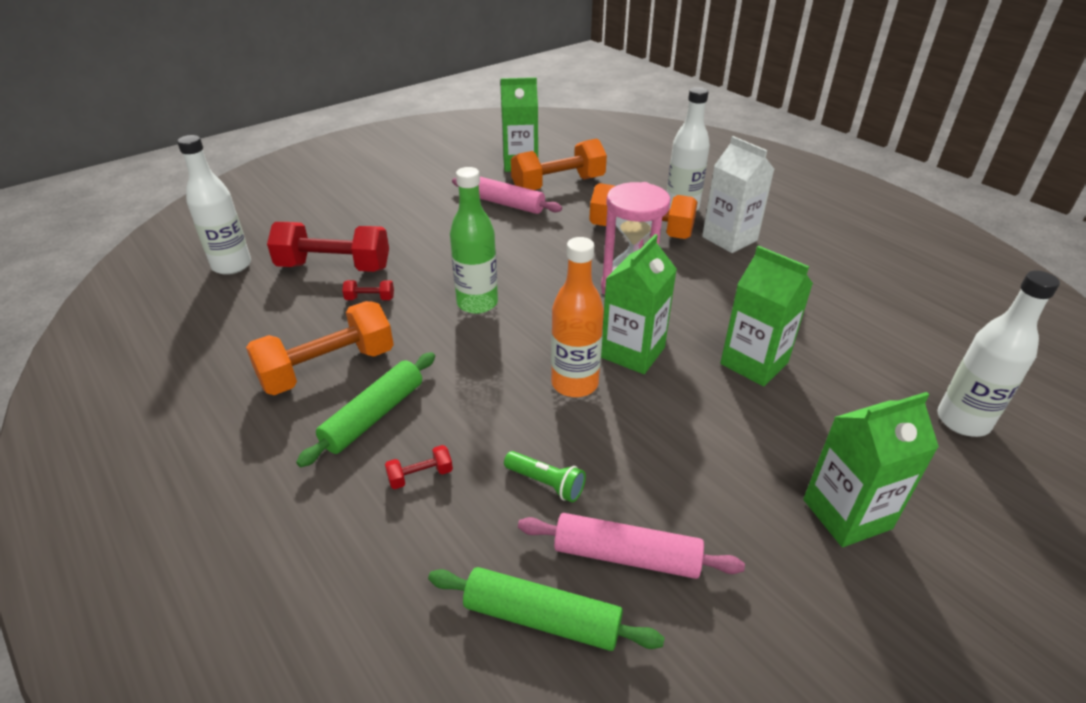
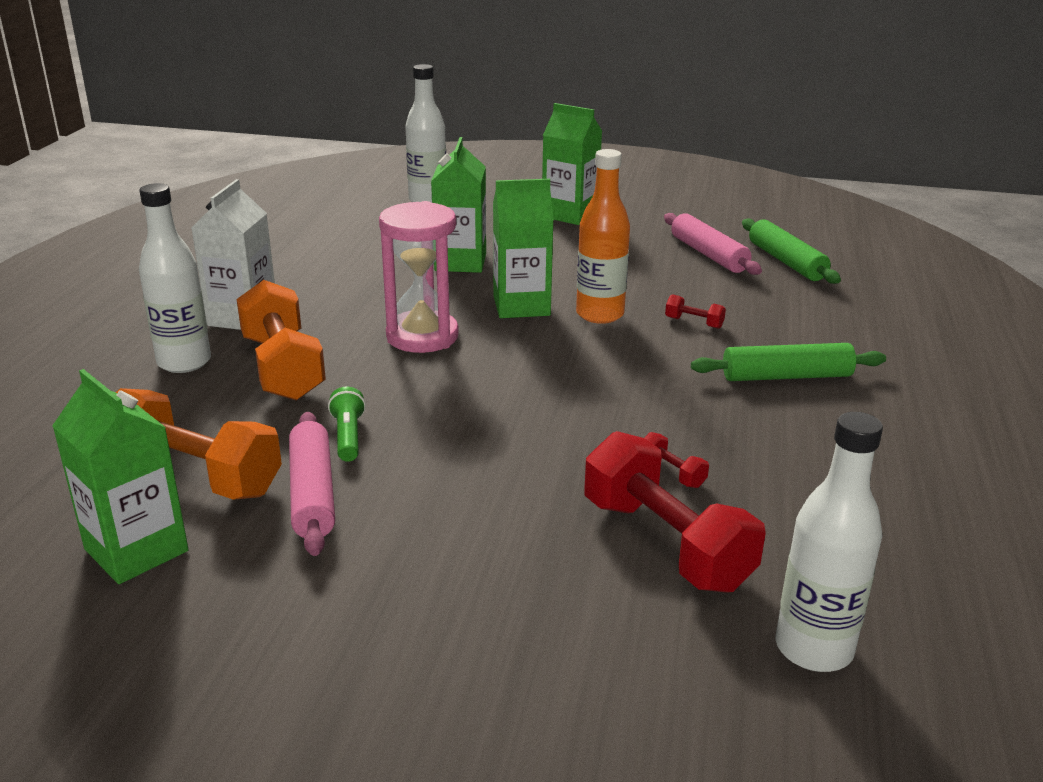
camera: 130 degrees left, 10 degrees down
(328, 368) = (792, 431): orange dumbbell -> none
(420, 476) = (788, 331): red dumbbell -> red dumbbell (694, 323)
(477, 303) = (570, 403): green bottle -> none
(546, 483) = (708, 290): green flashlight -> green flashlight (348, 436)

